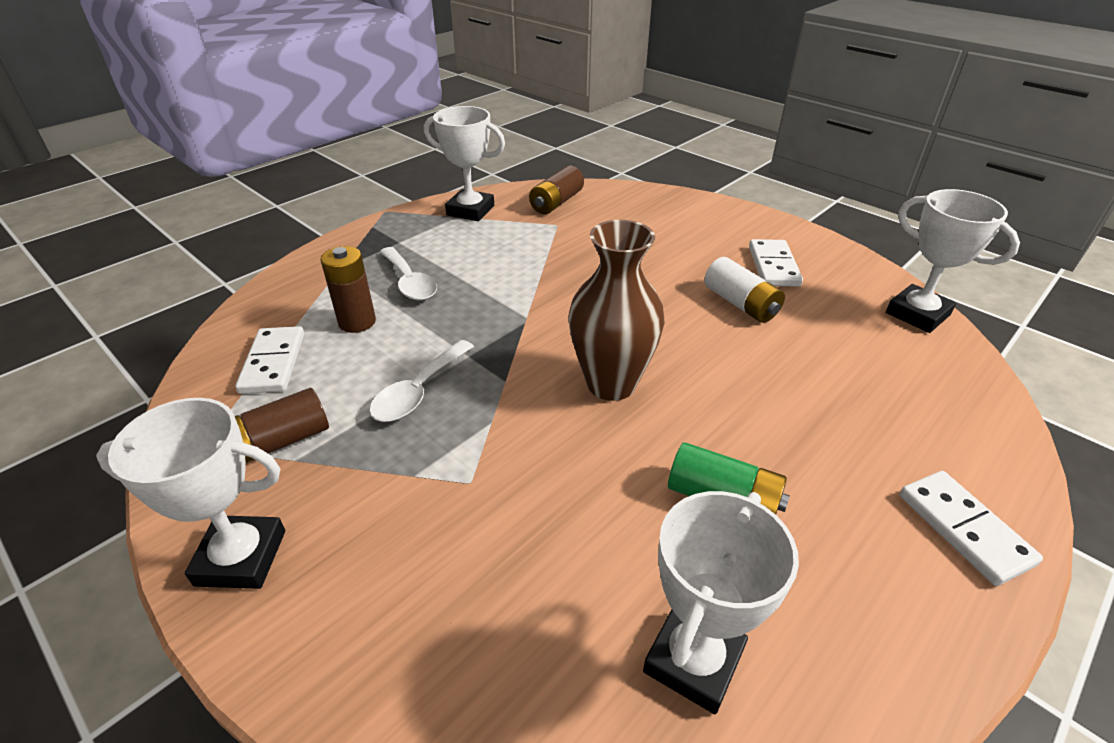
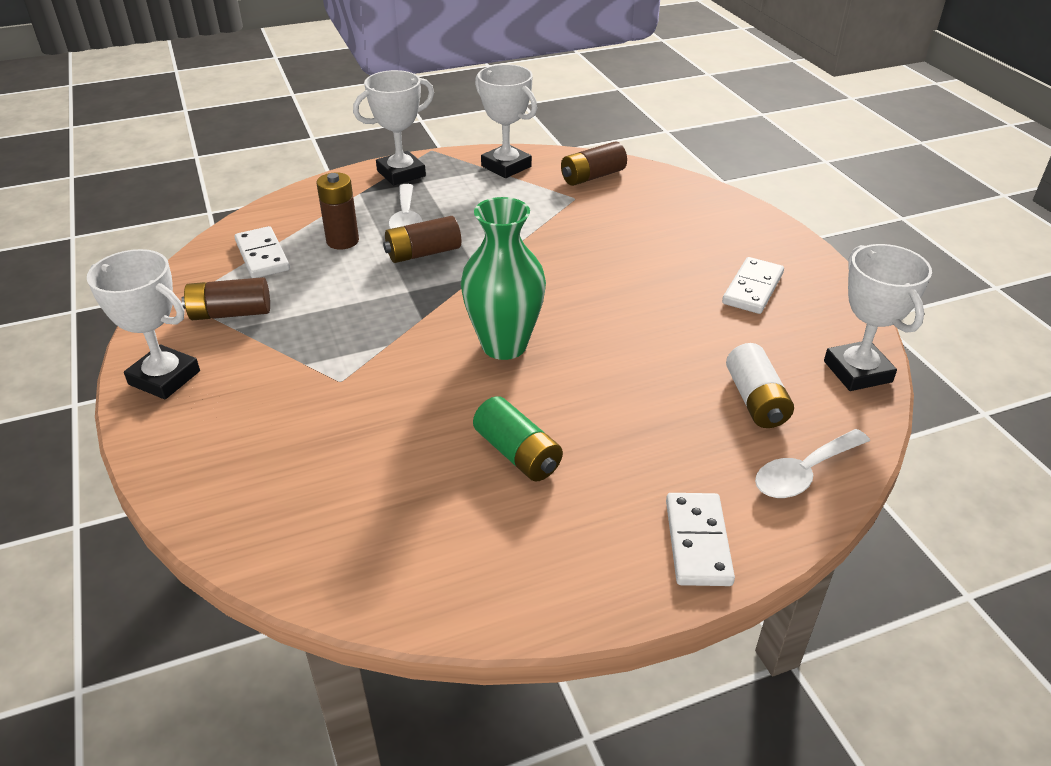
camera: 25 degrees right, 0 degrees up
(273, 363) = (262, 256): white domino -> white domino turned 45 degrees counterclockwise
(419, 391) = (351, 306): white spoon -> white spoon (804, 473)
(454, 312) = (423, 253): none -> brown battery
(611, 384) = (504, 345): brown vase -> green vase
(693, 660) = (402, 539): white trophy -> white trophy (401, 173)
(740, 304) = (683, 314): white battery -> white battery (755, 400)

